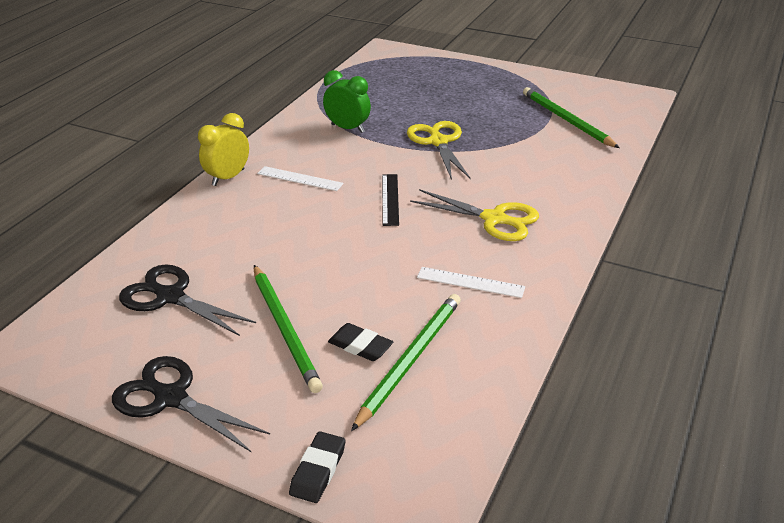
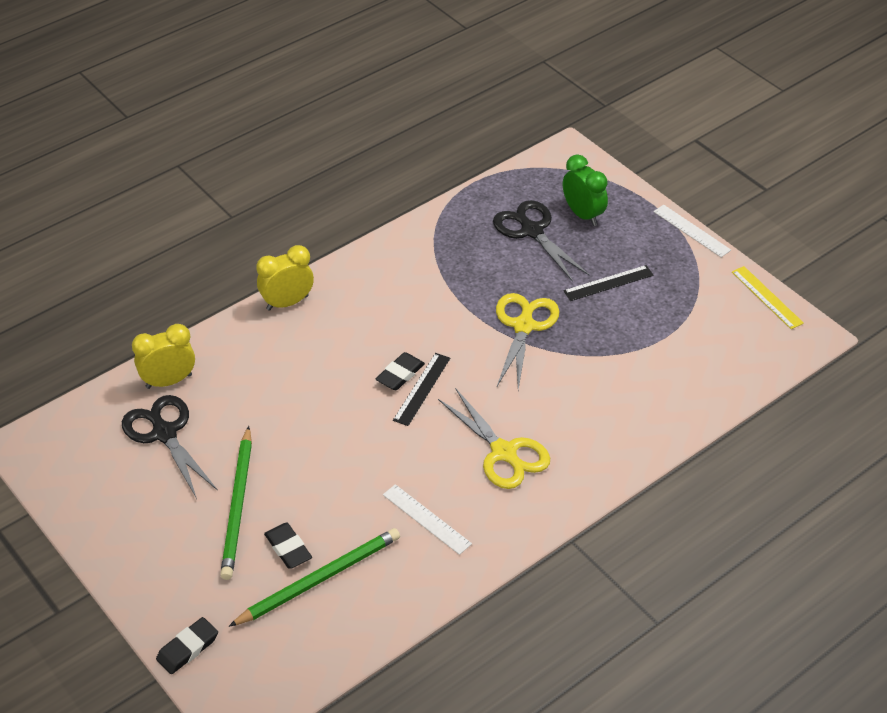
camera: 25 degrees right, 10 degrees up
(150, 258) = (169, 381): none -> yellow clock
(170, 397) = (116, 537): black scissors -> black scissors (531, 231)
(300, 178) = (353, 329): white ruler -> white ruler (691, 231)
(348, 128) = (444, 272): green clock -> green clock (583, 214)
(363, 195) = (400, 374): none -> black eraser
(478, 104) = (608, 283): none -> black ruler
(566, 120) = (687, 342): green pencil -> none
(594, 85) = (767, 297): none -> yellow ruler

